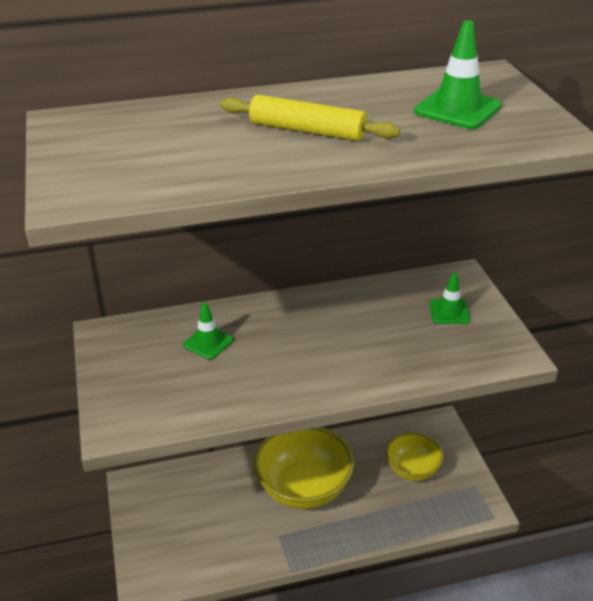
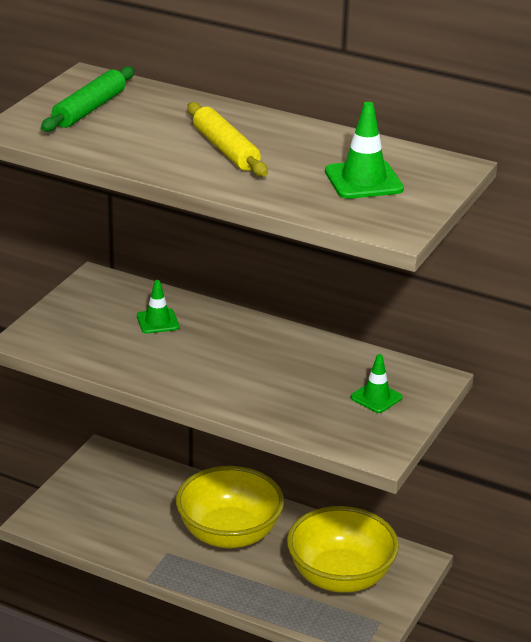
camera: 40 degrees right, 5 degrees down
(117, 147) = (89, 109): none -> green rolling pin
(412, 469) = (340, 577): yellow bowl -> yellow bowl, size x1.69

